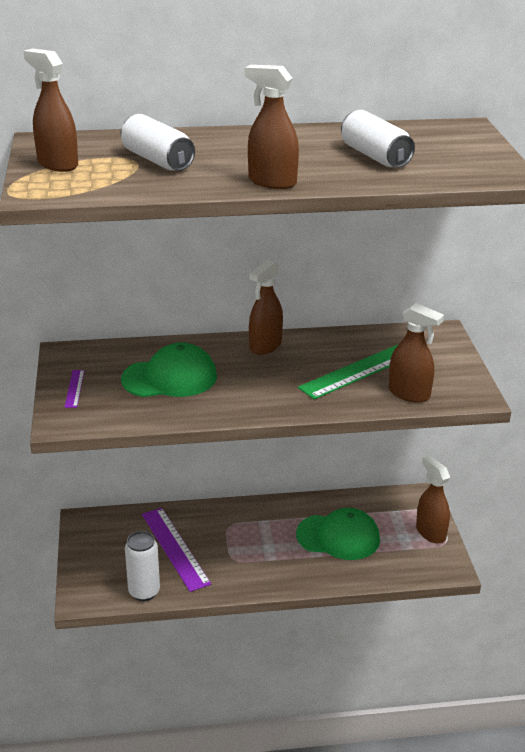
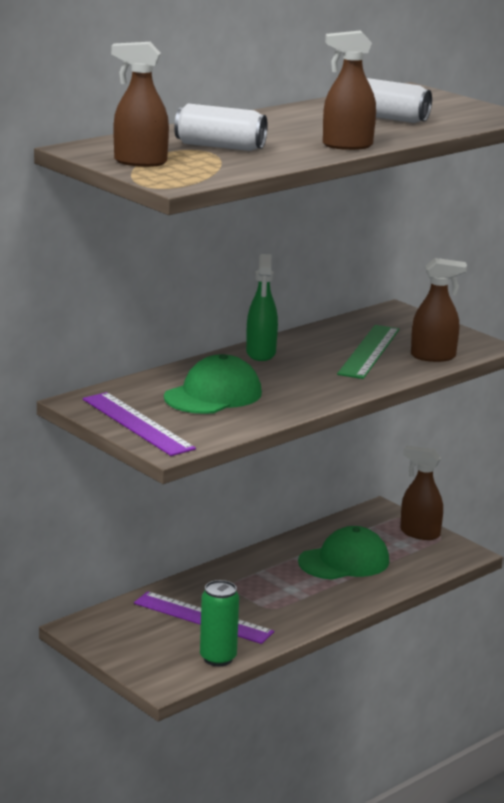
camera: 35 degrees left, 10 degrees down
(74, 388) = (137, 424): purple ruler -> purple ruler, size x2.13
(144, 592) = (218, 658): white can -> green can
(265, 346) = (261, 353): brown spray bottle -> green spray bottle

